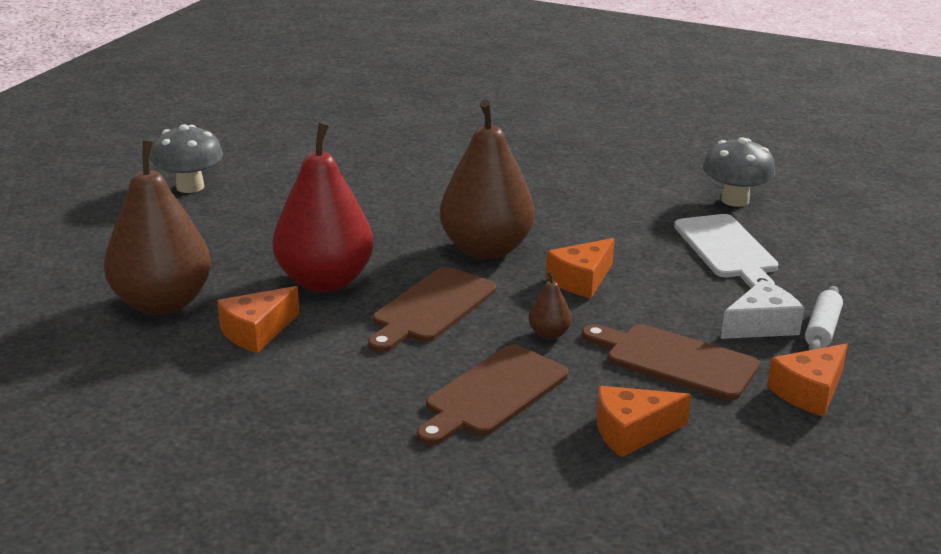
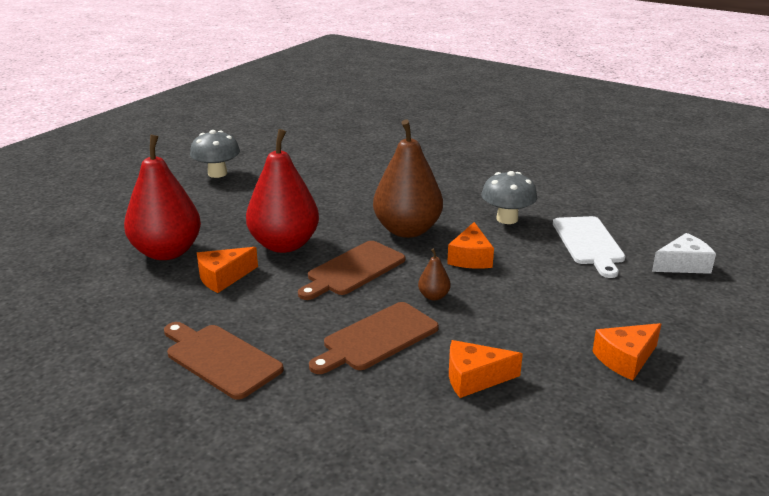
camera: 10 degrees right, 0 degrees up
(163, 303) = (167, 252): brown pear -> red pear
(581, 280) = (470, 258): orange cheese -> orange cheese turned 45 degrees counterclockwise
(675, 361) = (524, 325): brown cutting board -> brown cutting board (220, 359)
(735, 200) = (604, 207): grey mushroom -> grey mushroom (507, 219)
(761, 325) = (600, 303): white cheese -> white cheese (683, 265)
(822, 329) = (648, 310): white rolling pin -> none

